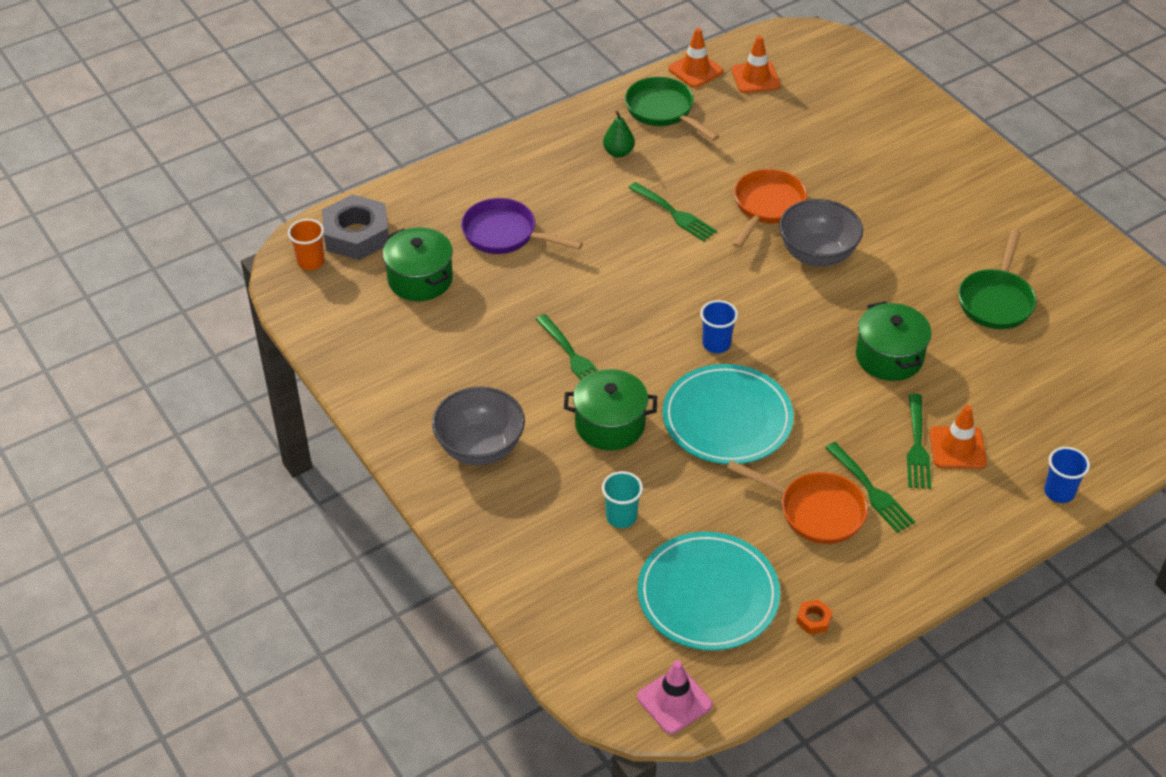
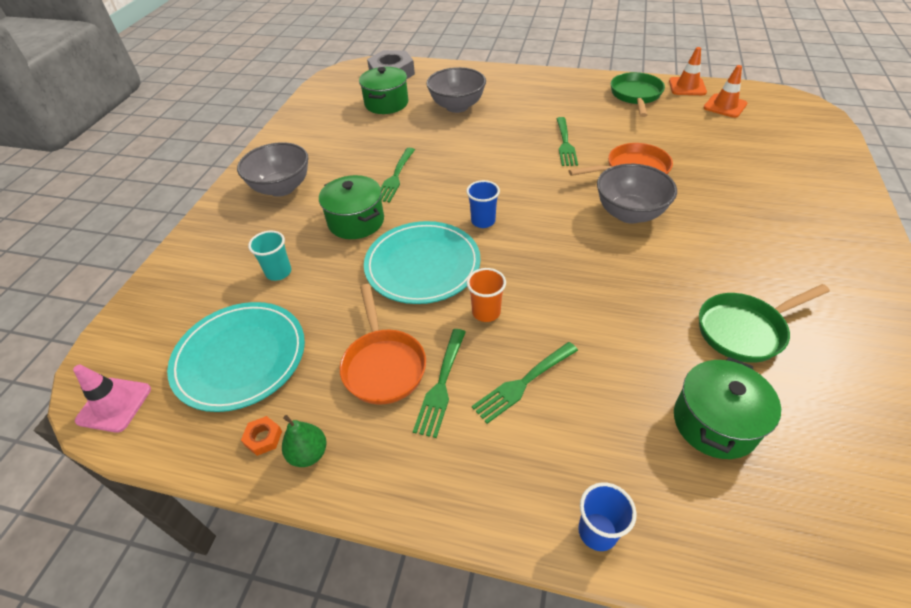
camera: 50 degrees right, 0 degrees up
(311, 262) = (355, 74): orange cup -> orange cup (486, 312)
(505, 234) = (457, 106): purple pan -> grey bowl
(618, 152) = (577, 101): green pear -> green pear (308, 453)
(889, 357) = (591, 307): green pot -> green pot (714, 423)
(957, 448) = (554, 412): orange traffic cone -> none

